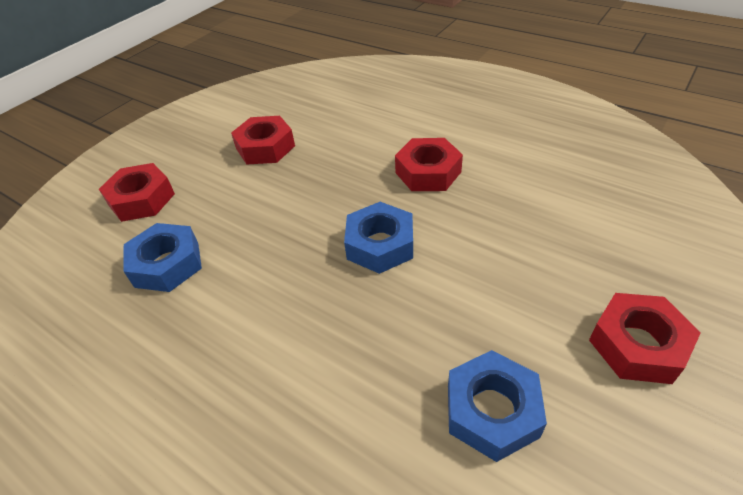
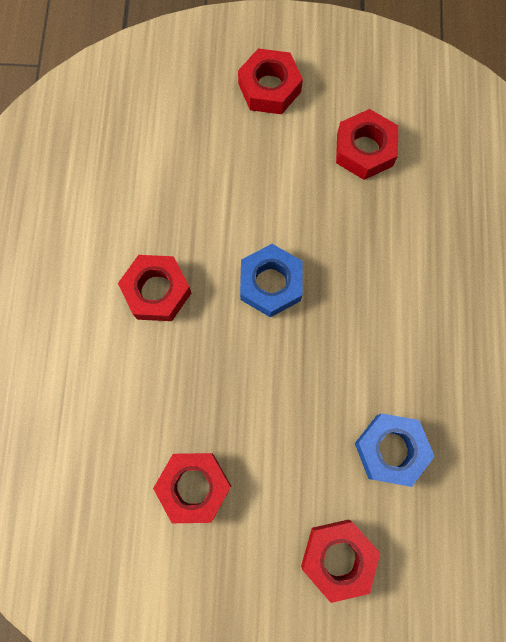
camera: 125 degrees left, 30 degrees up
(492, 410) = (364, 150): blue nut -> red nut

